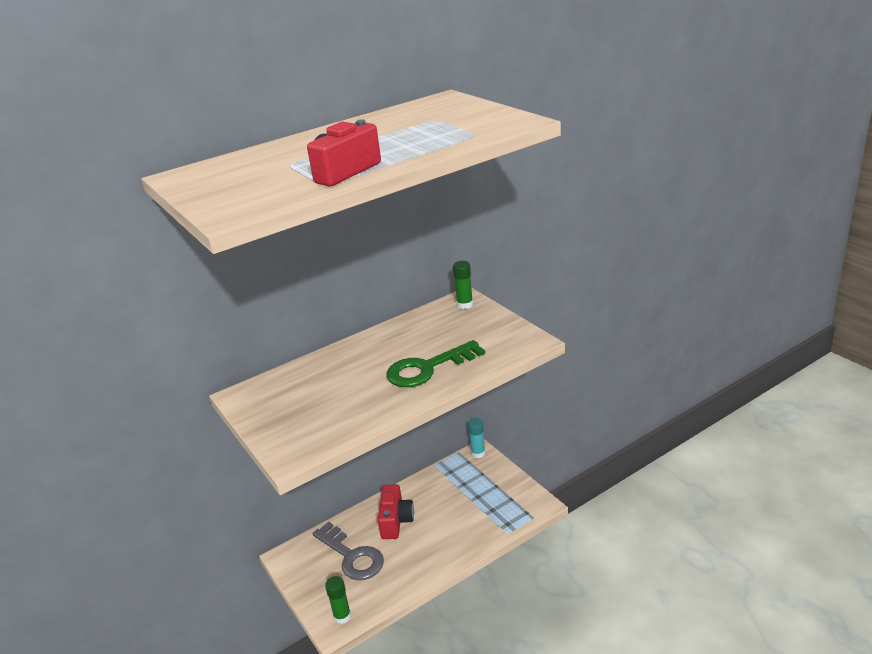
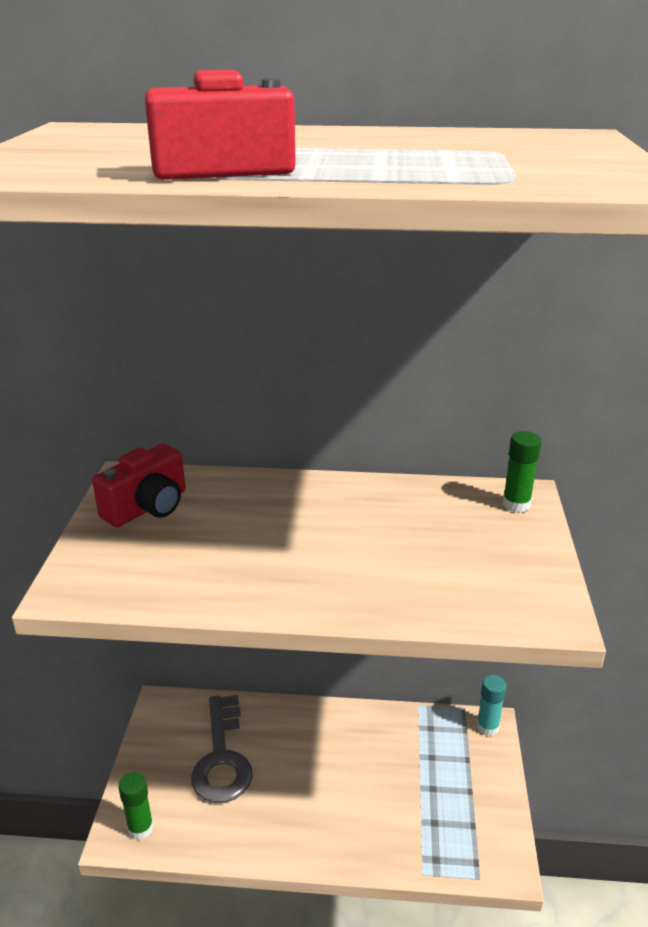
camera: 35 degrees right, 0 degrees up
(396, 521) = (308, 748): red camera -> red camera (148, 507)
(427, 368) = (359, 569): green key -> none

